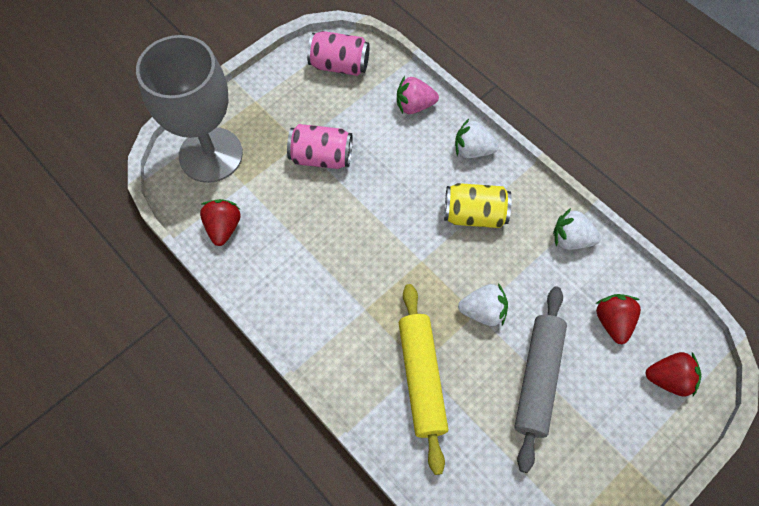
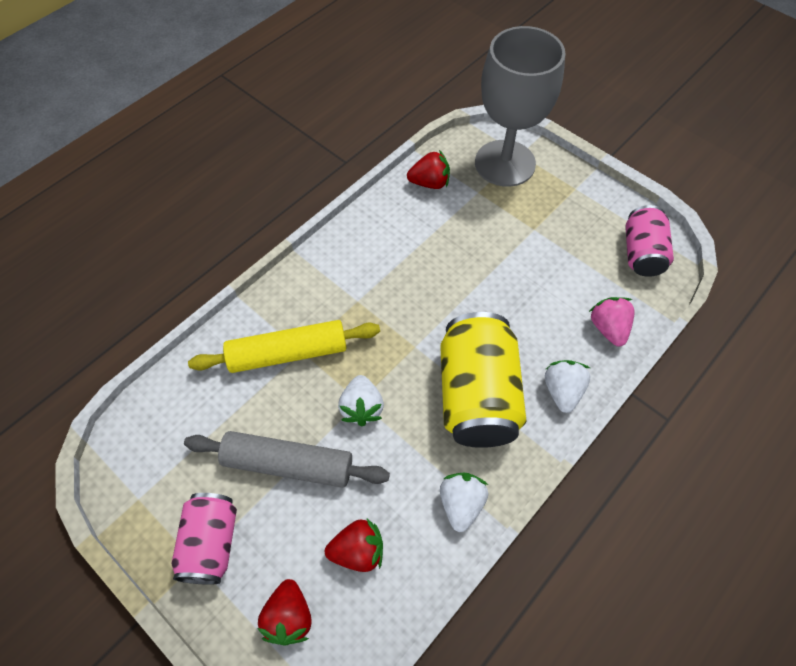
camera: 85 degrees right, 5 degrees down
(321, 157) = (521, 249): pink can -> pink can (211, 543)
(474, 215) = (477, 396): yellow can -> yellow can, size x1.63

